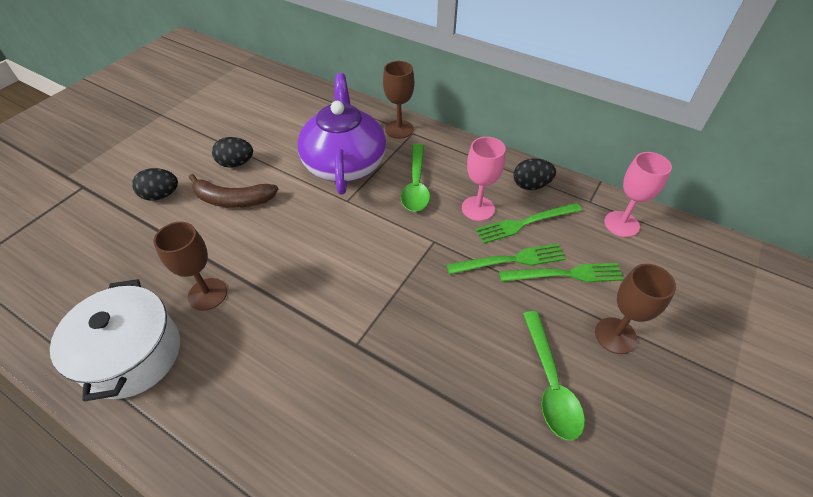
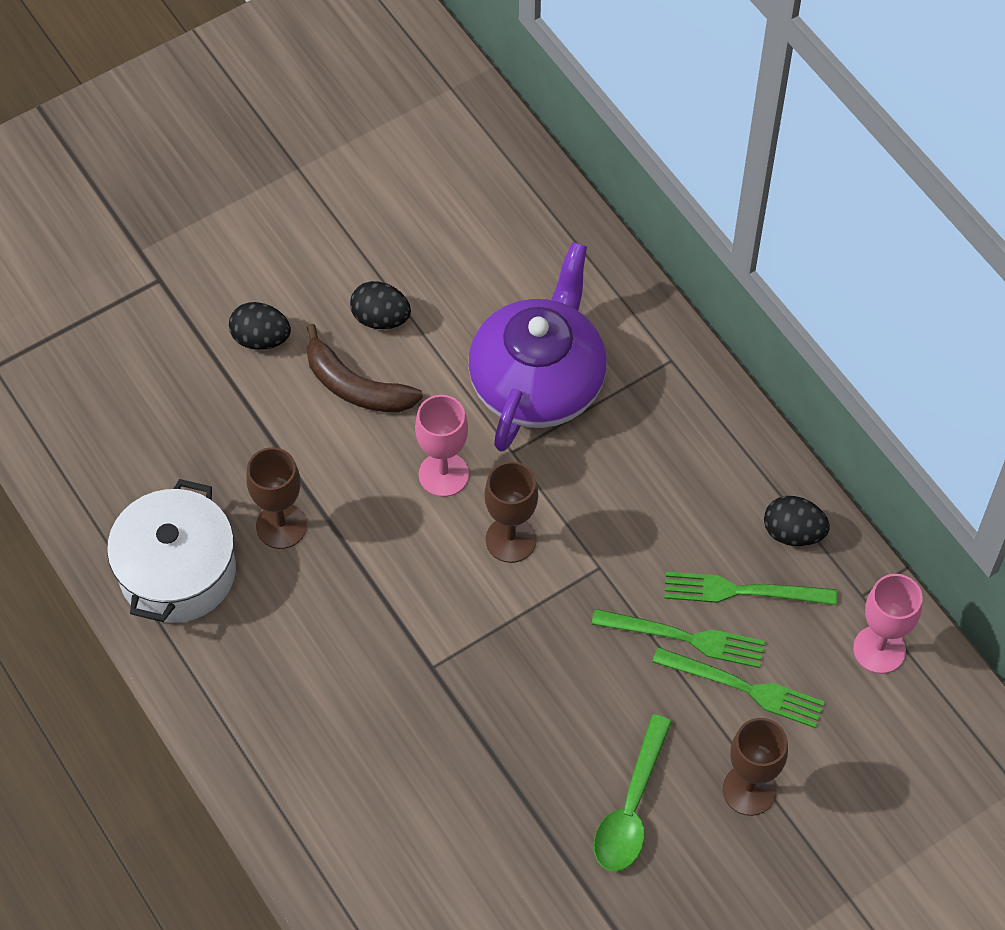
camera: 25 degrees right, 10 degrees up
(399, 129) = (653, 344): brown goblet -> brown goblet (511, 539)
(416, 185) = (624, 464): green spoon -> none
(478, 208) = (690, 540): pink goblet -> pink goblet (443, 474)

